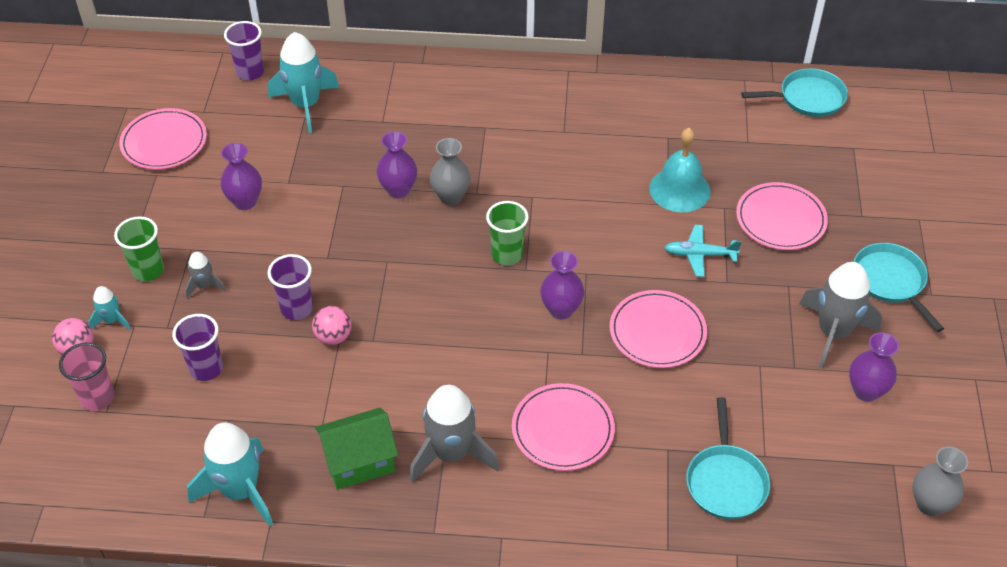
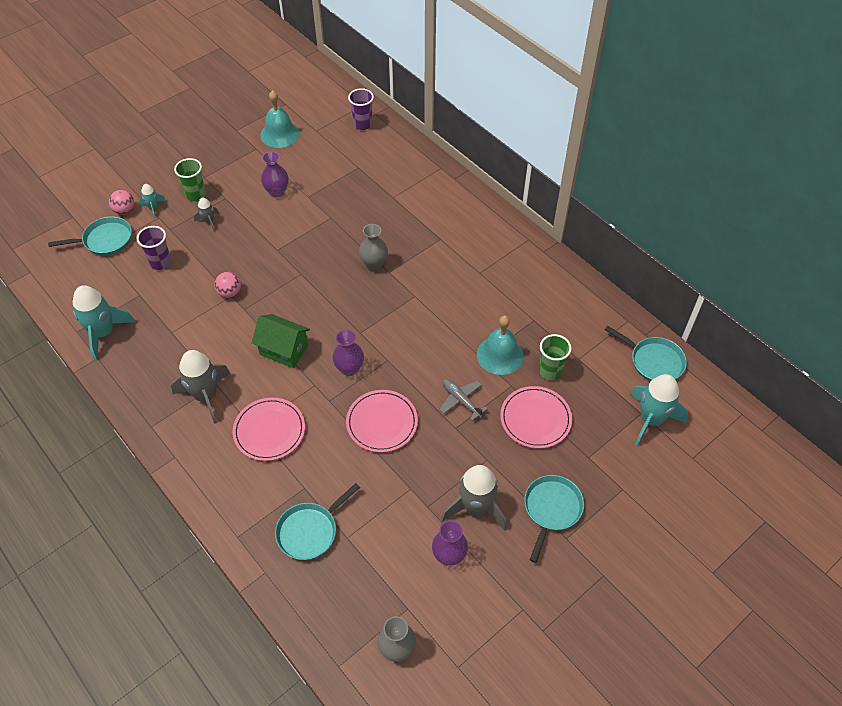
camera: 45 degrees right, 5 degrees up
(97, 397) = (105, 240): pink cup -> turquoise pan
(164, 142) = (279, 134): pink plate -> turquoise bell
(296, 308) = (232, 265): purple cup -> none
(305, 105) = (367, 161): turquoise rocket -> turquoise rocket (650, 419)
(359, 462) = (164, 363): green house -> green house (284, 350)
(398, 190) = (353, 240): purple vase -> none
(507, 255) = (361, 317): green cup -> green cup (550, 371)
(700, 255) = (461, 400): turquoise plane -> grey plane

